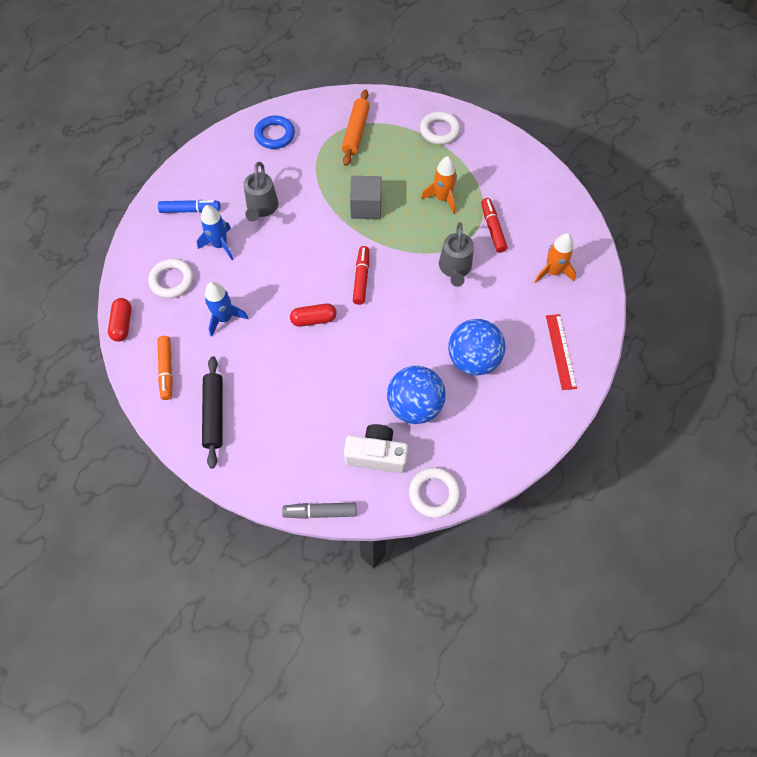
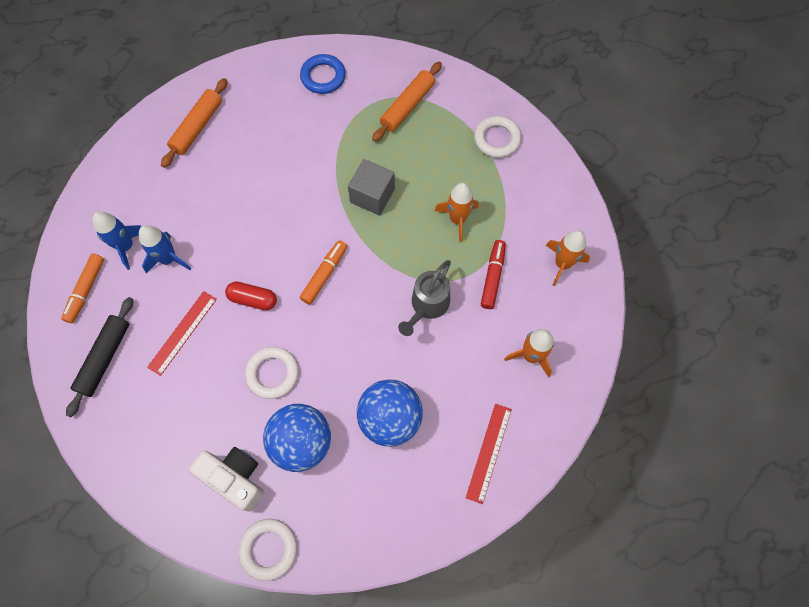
camera: 25 degrees right, 5 degrees up
(122, 324) = (72, 223): red capsule -> none
(172, 280) = (141, 196): white ring -> white ring (272, 373)
(190, 210) = (197, 127): blue marker -> orange rolling pin
(220, 245) = (206, 177): blue rocket -> blue rocket (126, 246)
(262, 208) = (267, 154): grey watering can -> none
(269, 367) = (182, 332): none -> red ruler
(320, 512) = (148, 512): grey marker -> none
(361, 278) = (324, 274): red marker -> orange marker
(538, 199) = (562, 264): none -> orange rocket

